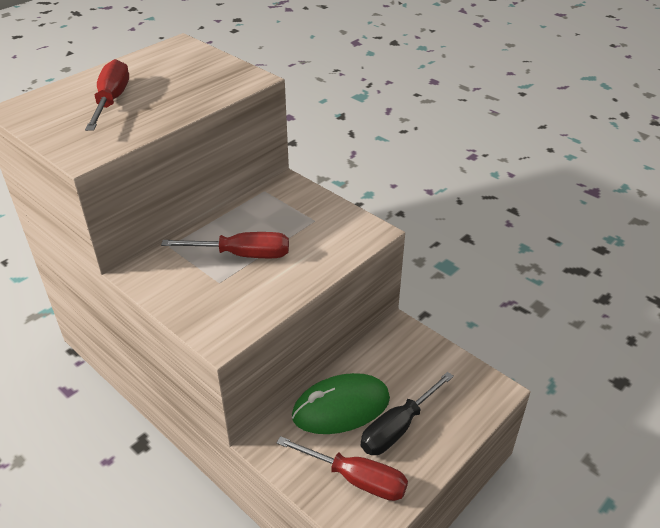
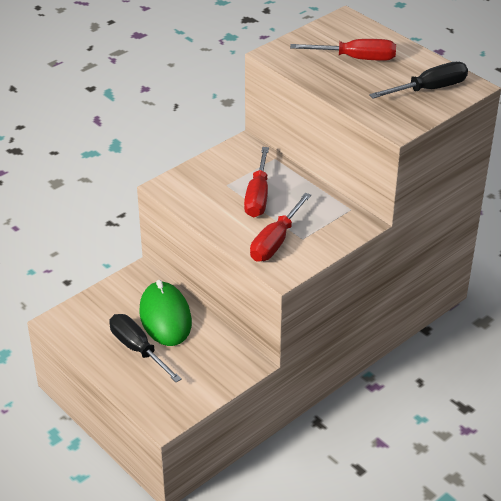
camera: 95 degrees right, 0 degrees up
(183, 63) = (429, 89): none -> black screwdriver
(355, 478) = (97, 320): red screwdriver -> red screwdriver (276, 241)

